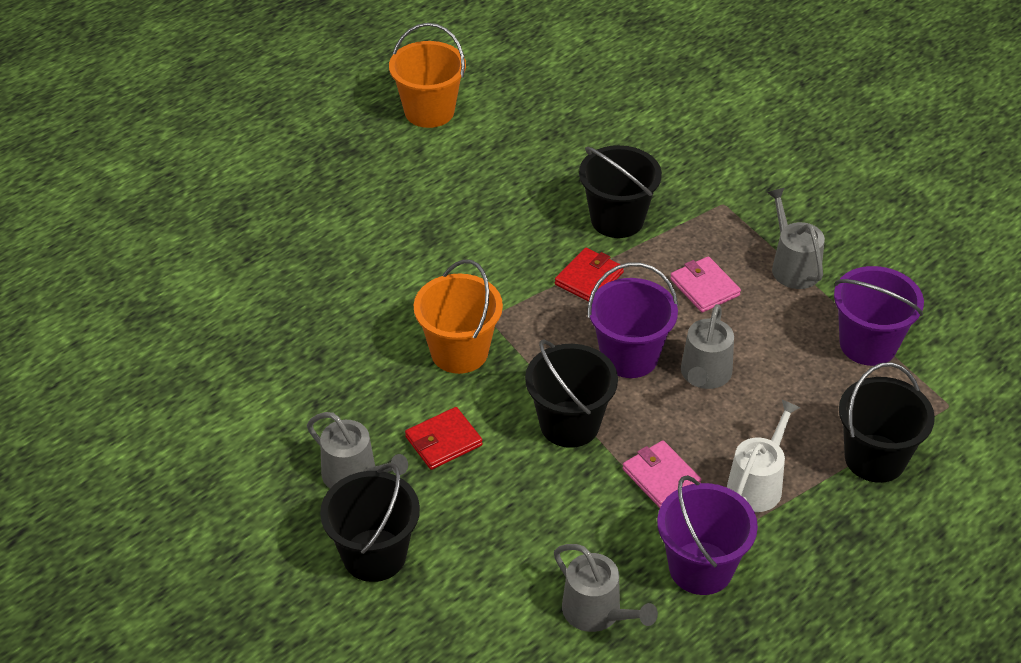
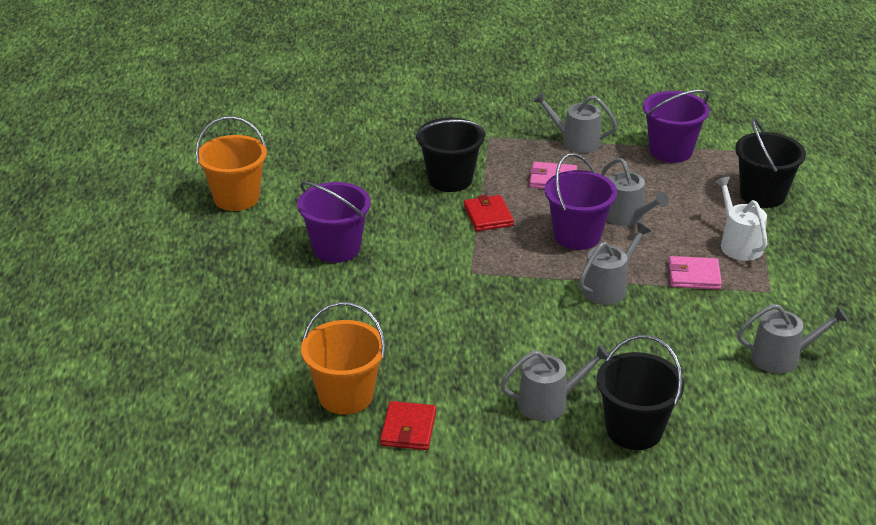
camera: 50 degrees left, 10 degrees down
(443, 441) = (562, 347): red wallet -> red wallet (408, 429)
(459, 352) = (487, 300): orange bucket -> orange bucket (346, 395)
(569, 424) = (608, 288): black bucket -> grey watering can
(700, 568) = (784, 299): purple bucket -> purple bucket (336, 248)

